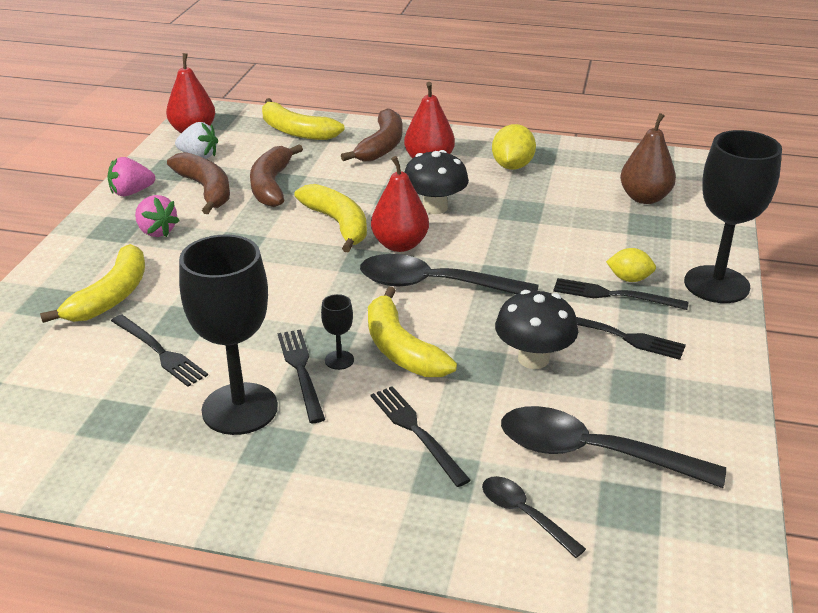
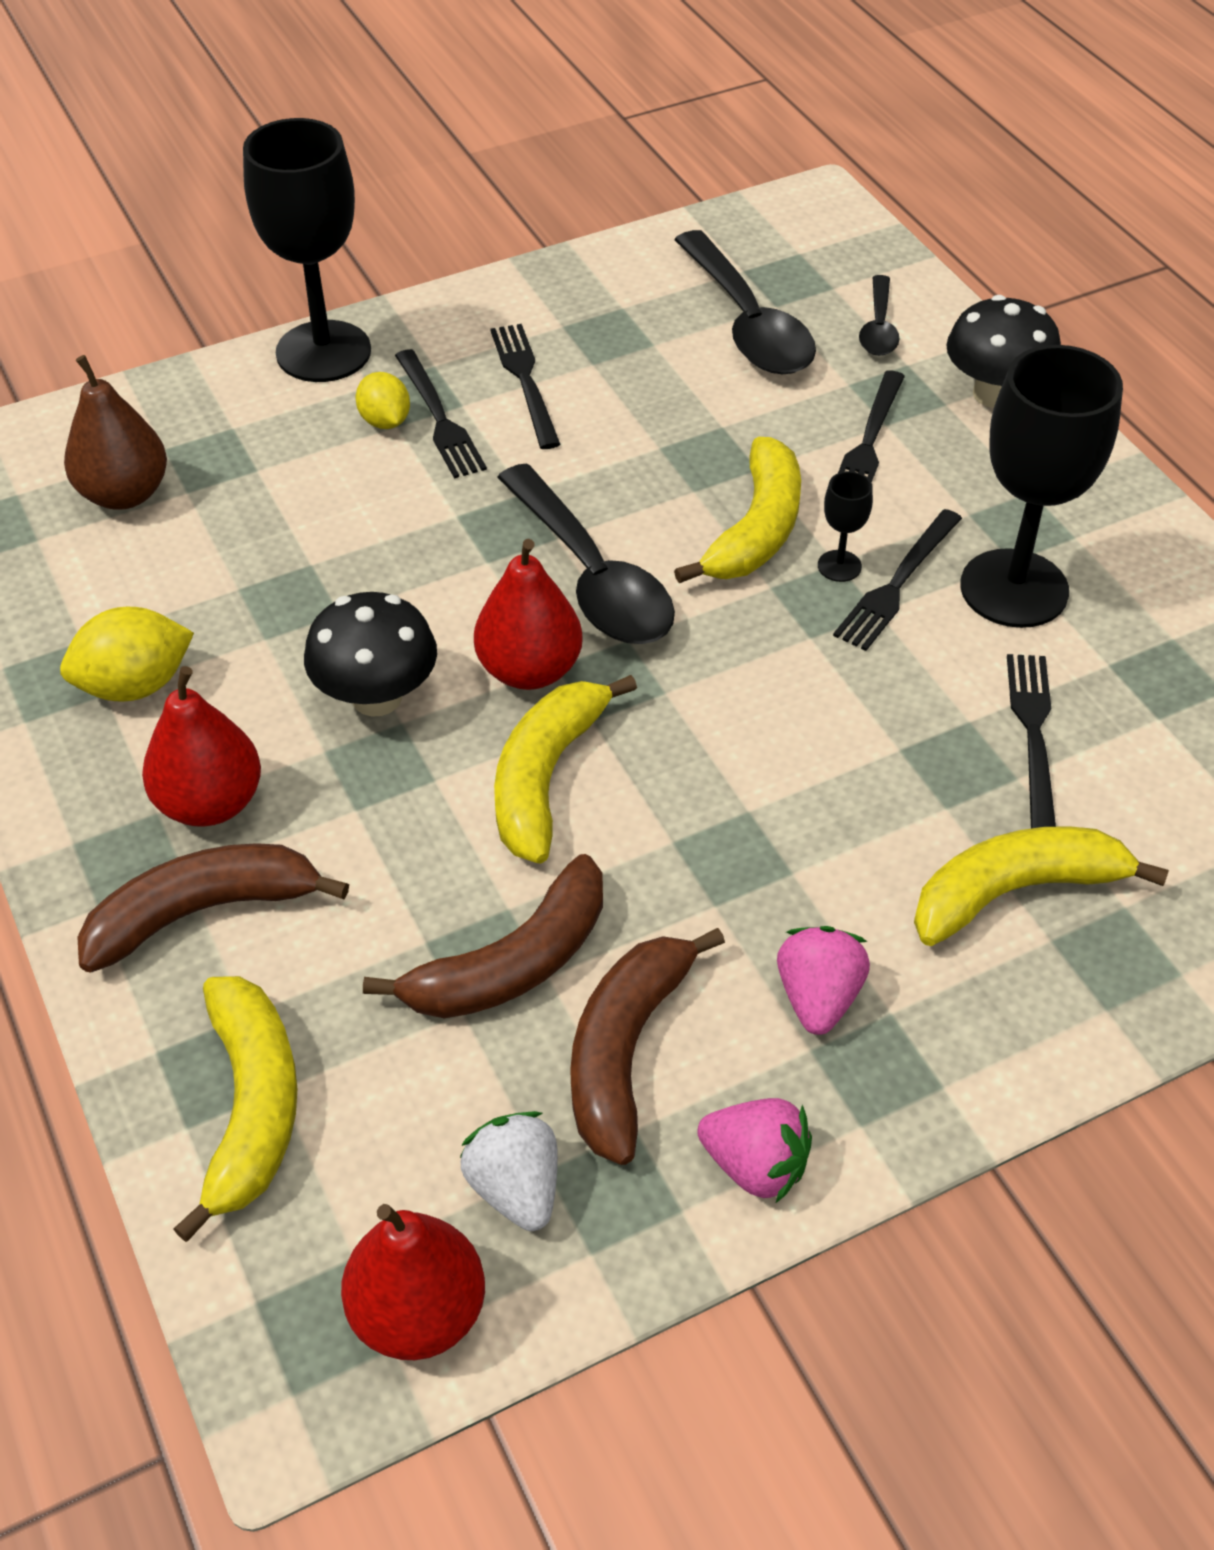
camera: 130 degrees left, 15 degrees up
(533, 359) = (646, 422): black mushroom -> black mushroom (994, 394)

